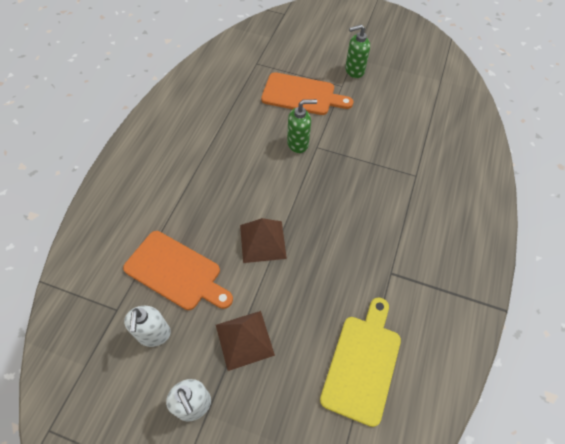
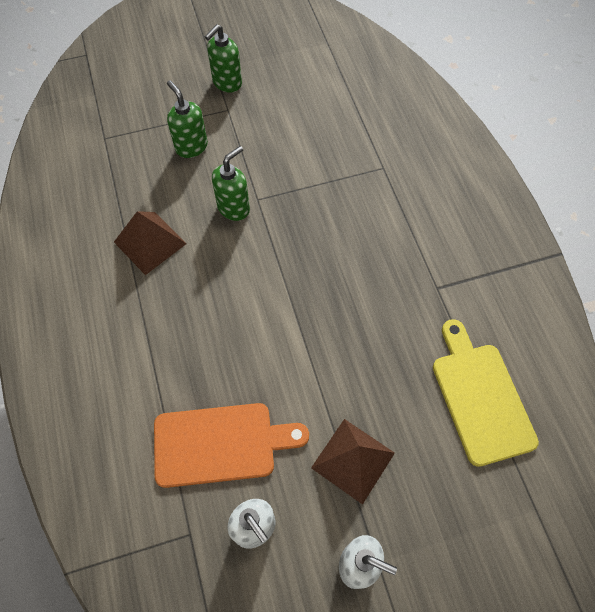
camera: 35 degrees left, 5 degrees up
(262, 241) = (286, 344): brown pyramid -> brown pyramid (150, 243)
(302, 95) = (191, 147): orange cutting board -> green soap dispenser

